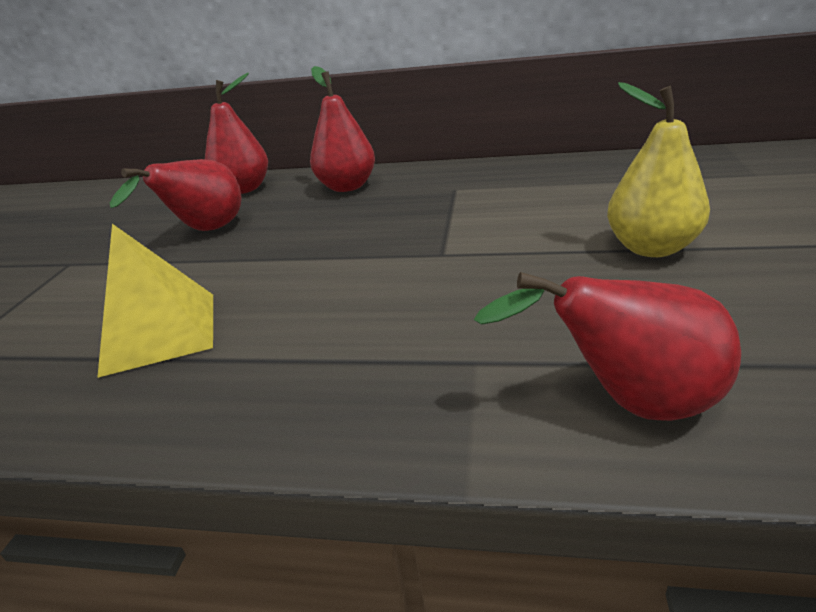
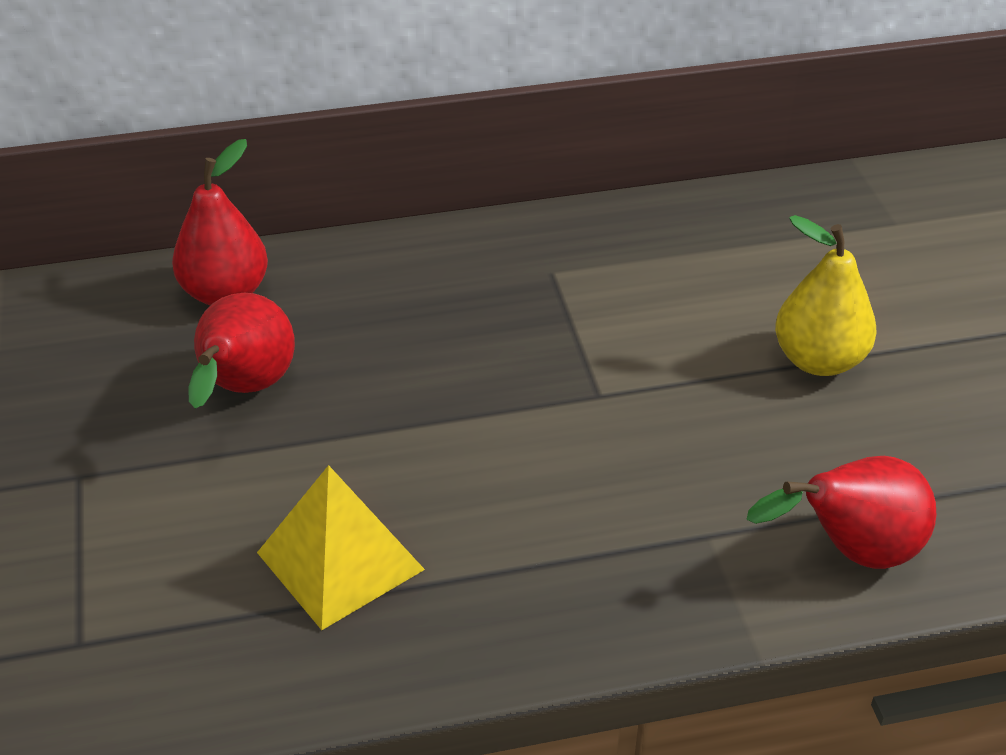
camera: 25 degrees left, 10 degrees up
(347, 186) = (392, 277): red pear -> none

